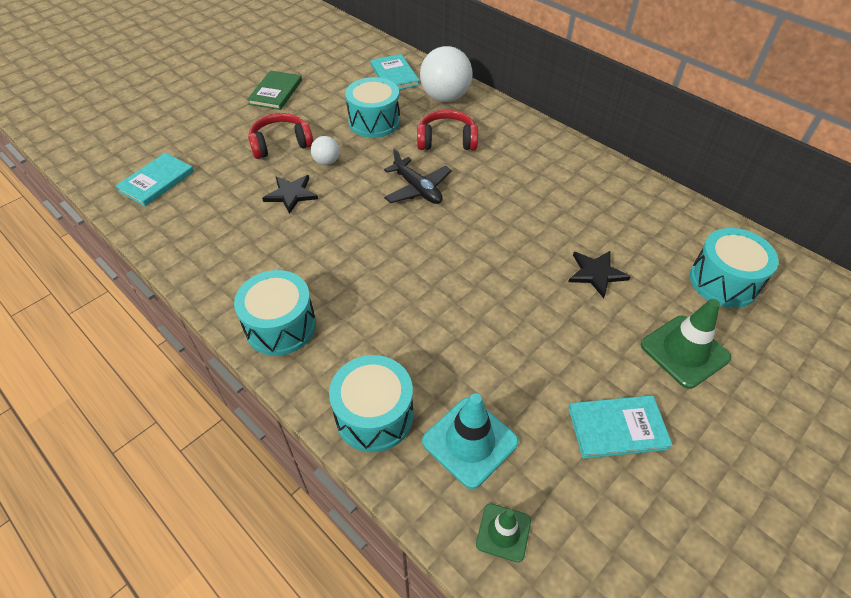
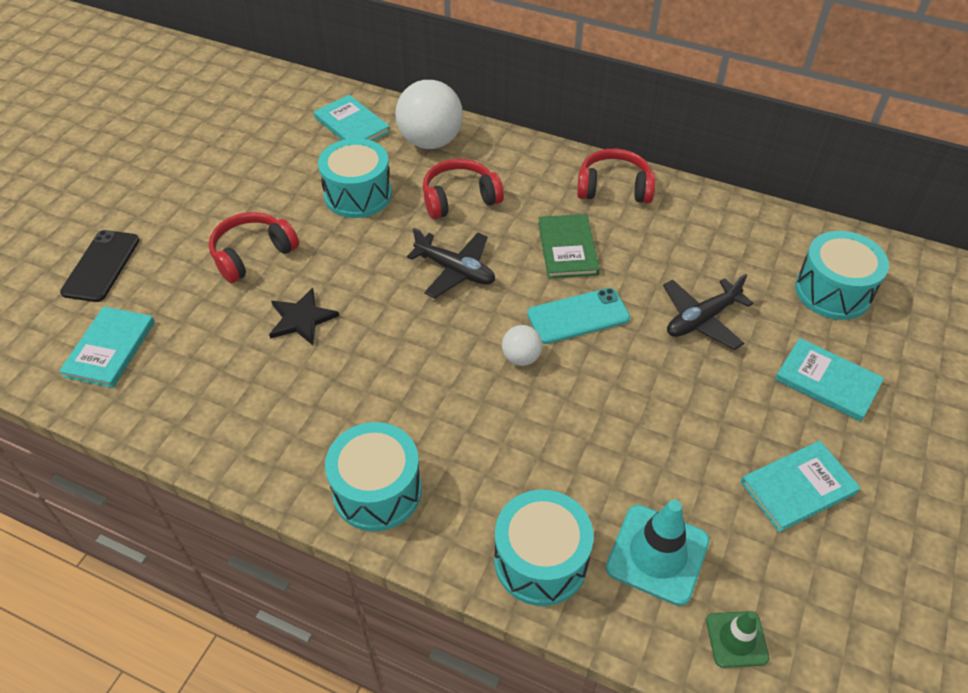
camera: 20 degrees left, 0 degrees up
(180, 128) = (101, 266): none -> black phone
(276, 92) = (207, 184): green book -> green book (567, 248)
(326, 162) = (325, 263): white ball -> white ball (521, 357)
(495, 245) = (578, 316): none -> turquoise phone
(571, 160) = (614, 188): none -> red headphones
(596, 273) = (702, 319): black star -> black plane
(684, 351) = (827, 381): green traffic cone -> turquoise book

